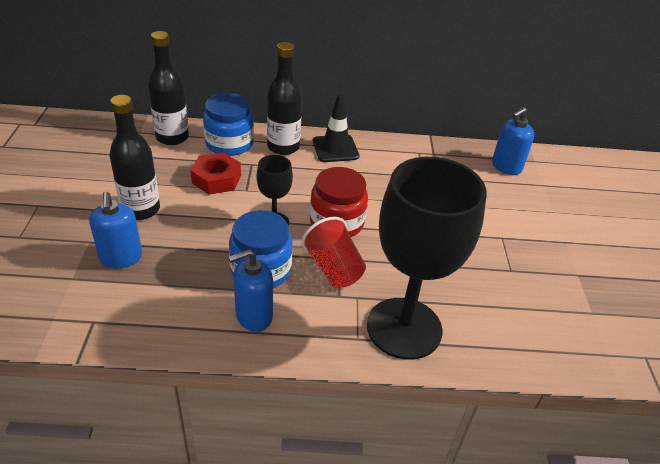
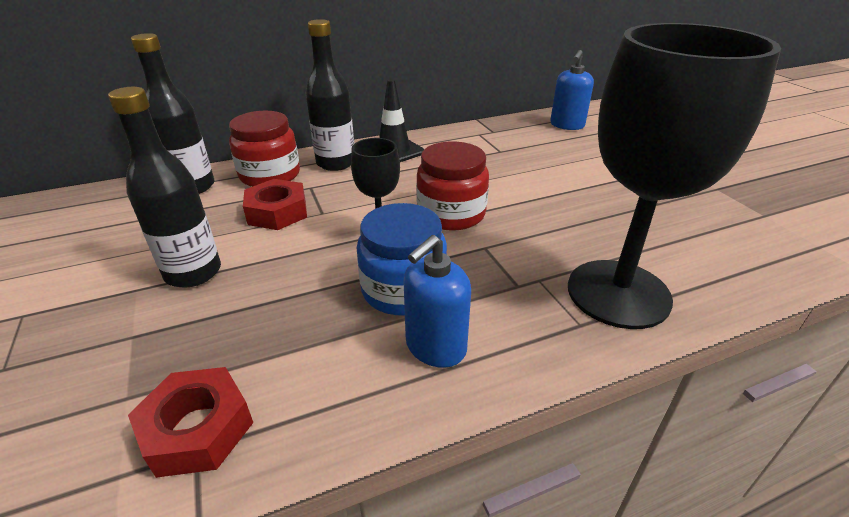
camera: 20 degrees left, 5 degrees down
(99, 310) = (197, 429): none -> red nut
(121, 258) = (195, 341): blue soap dispenser -> none
(229, 143) = (270, 175): blue jar -> red jar
(333, 268) = (487, 259): red cup -> none

